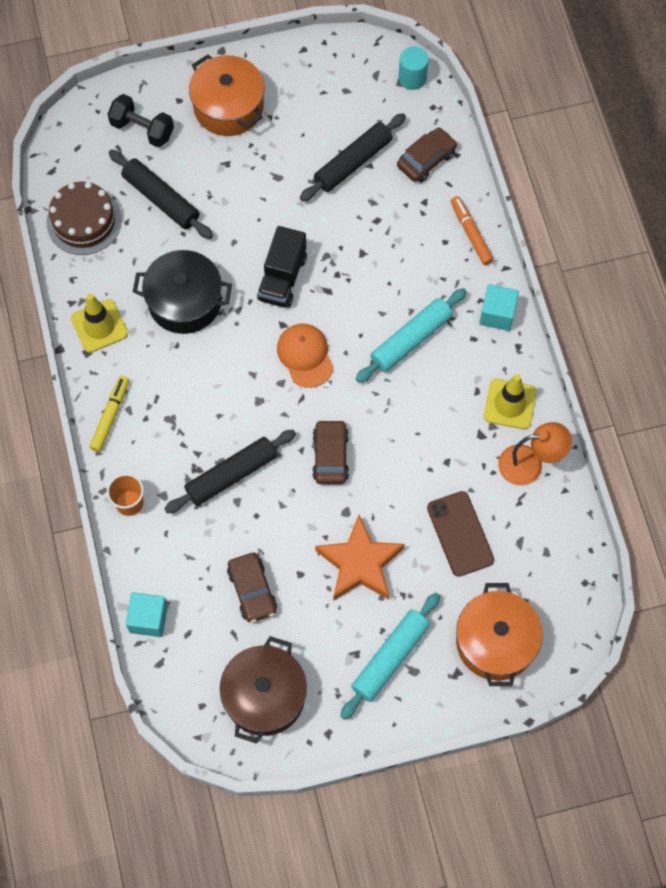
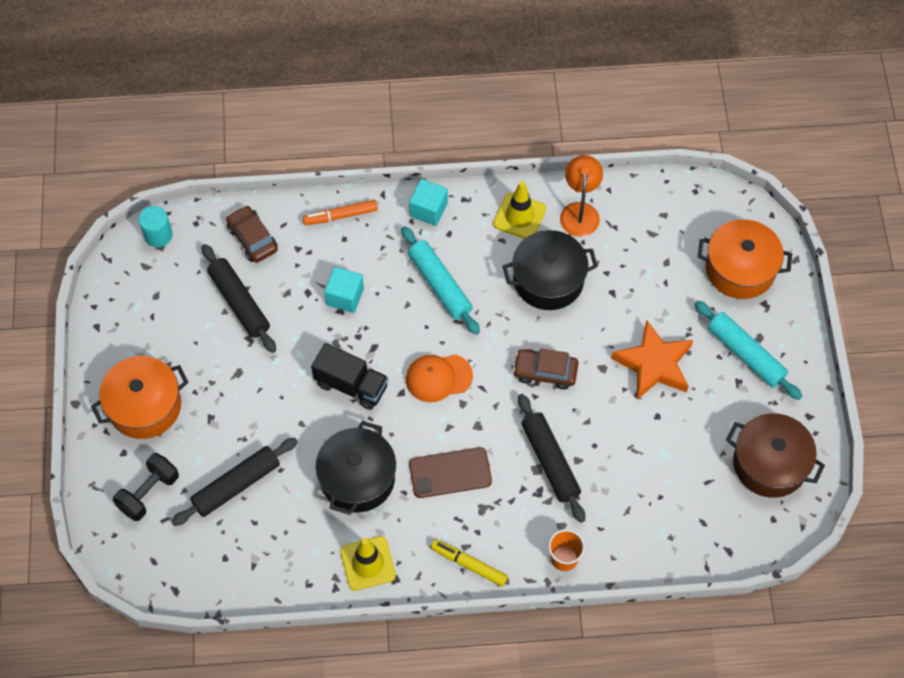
camera: 80 degrees left, 5 degrees down
(84, 221) = (243, 564): brown cake -> none
(148, 619) = (684, 555): turquoise cube -> turquoise cube (345, 296)
(252, 590) = (668, 459): brown car -> none
(439, 444) = (548, 280): none -> black pot
(460, 534) = (637, 278): brown phone -> brown phone (450, 473)

